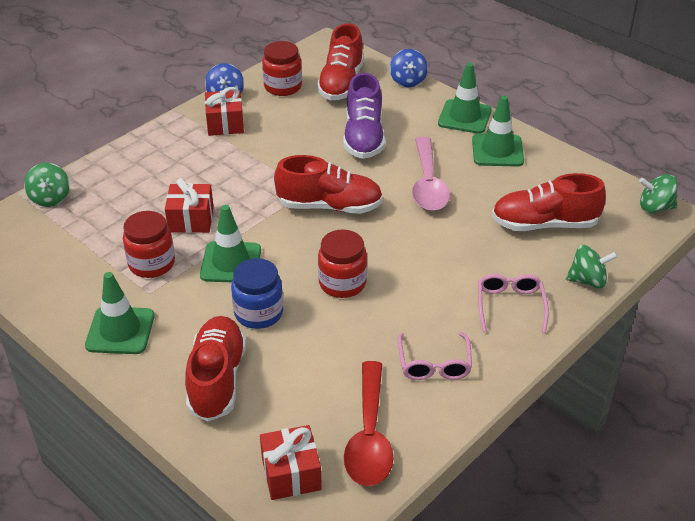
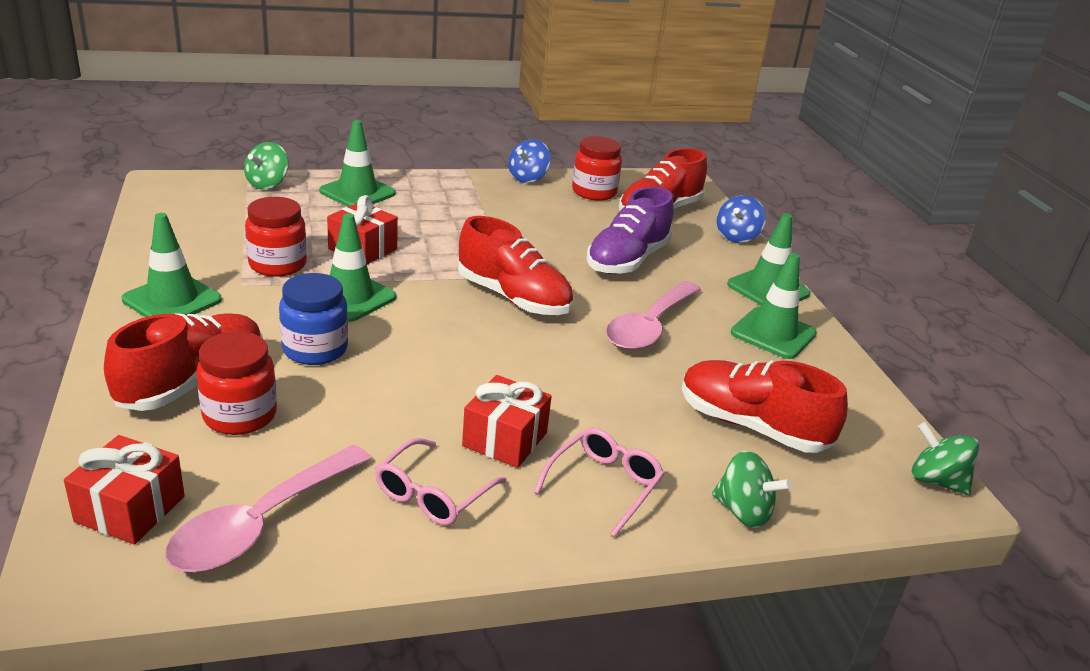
camera: 30 degrees right, 10 degrees down
(125, 172) = (357, 192): none -> green traffic cone
(225, 124) = (499, 196): red gift -> red gift (505, 439)
(342, 283) = (436, 366): red jar -> red jar (240, 415)
(369, 436) = (261, 523): red spoon -> pink spoon

